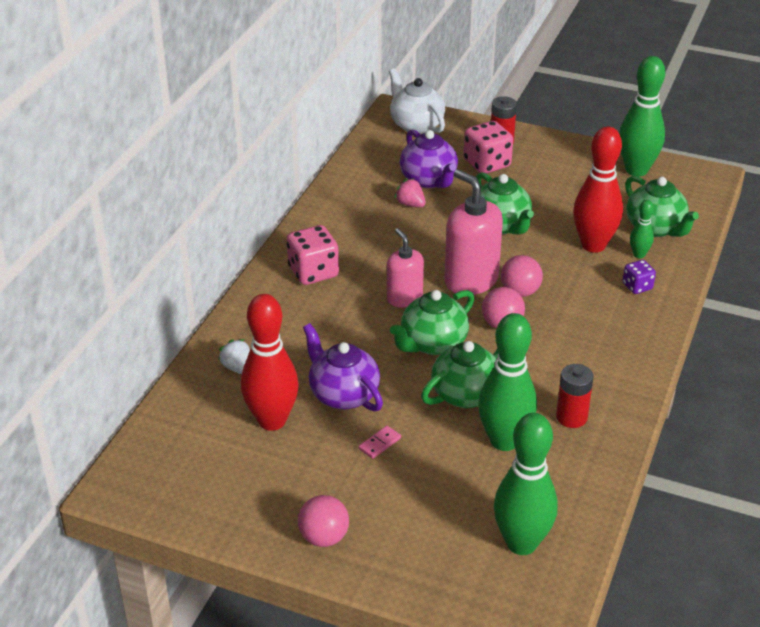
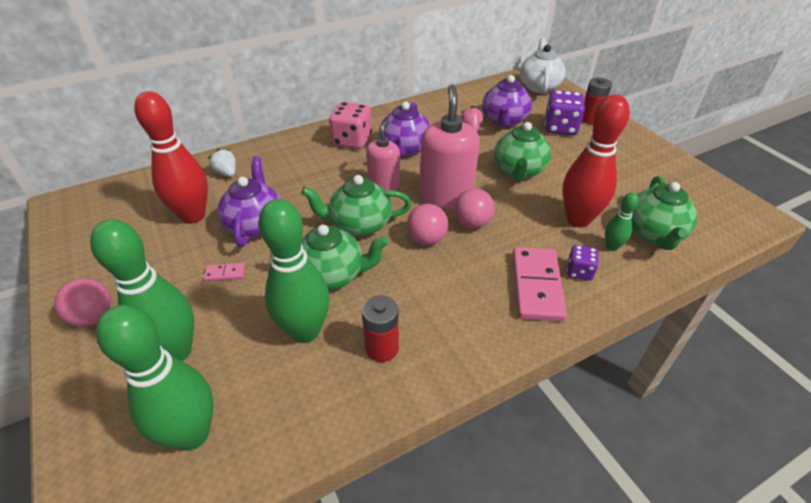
camera: 40 degrees right, 5 degrees up
(237, 368) = (226, 173): white strawberry -> white strawberry turned 45 degrees counterclockwise
(376, 255) = (405, 149): none -> purple teapot
(487, 164) = (560, 128): pink dice -> purple dice
(621, 314) = (536, 286): none -> pink domino
(636, 170) = (686, 182): green bowling pin -> green bowling pin (176, 351)

